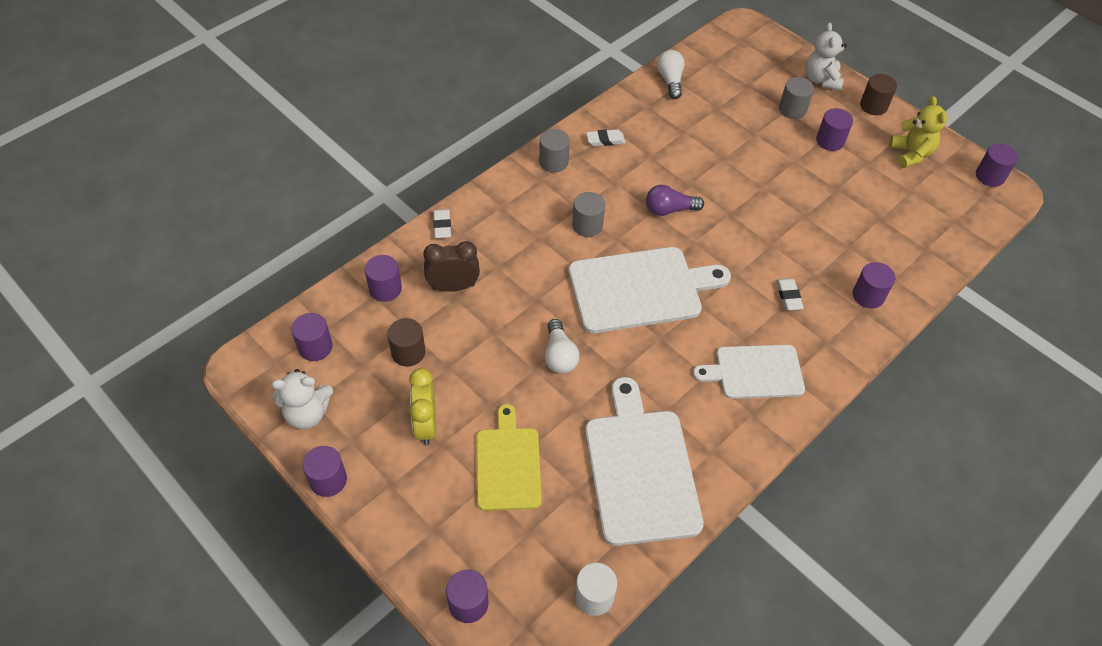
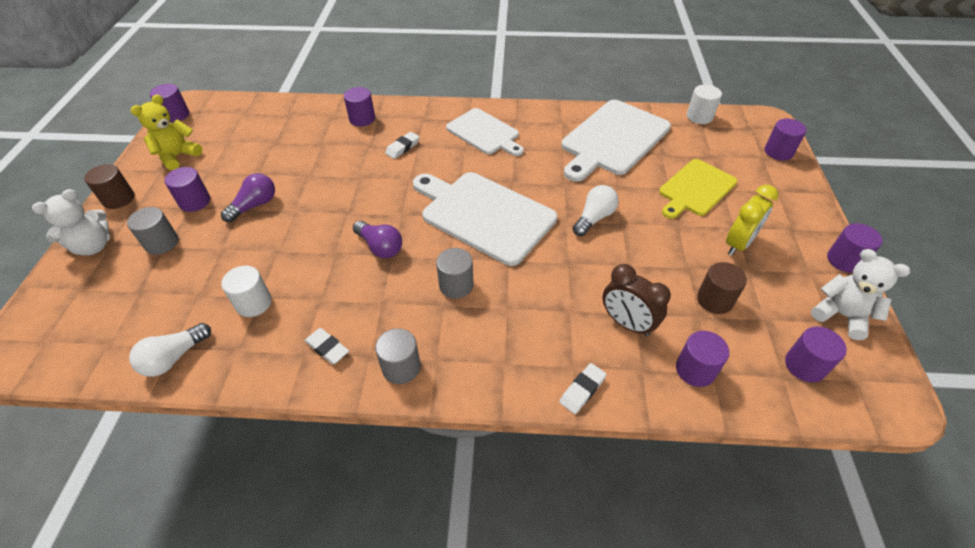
camera: 130 degrees left, 5 degrees down
(681, 127) = (254, 303): none -> white cylinder
(792, 169) = (255, 205): none -> purple light bulb

